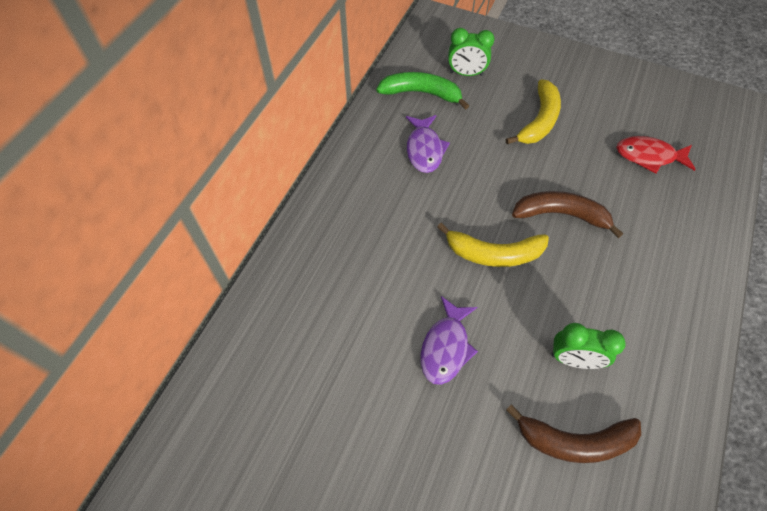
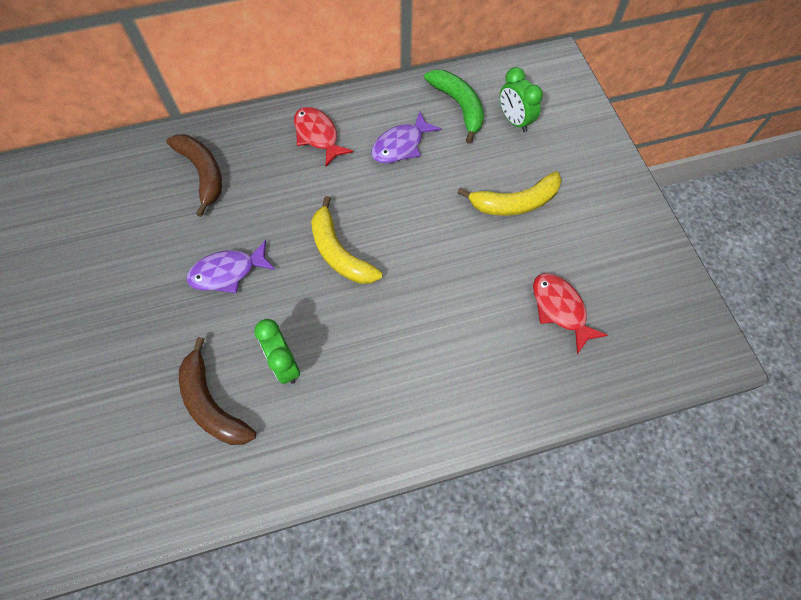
camera: 50 degrees right, 5 degrees up
(361, 194) = (318, 136): none -> red fish
(561, 215) = (423, 277): brown banana -> brown banana (203, 173)

